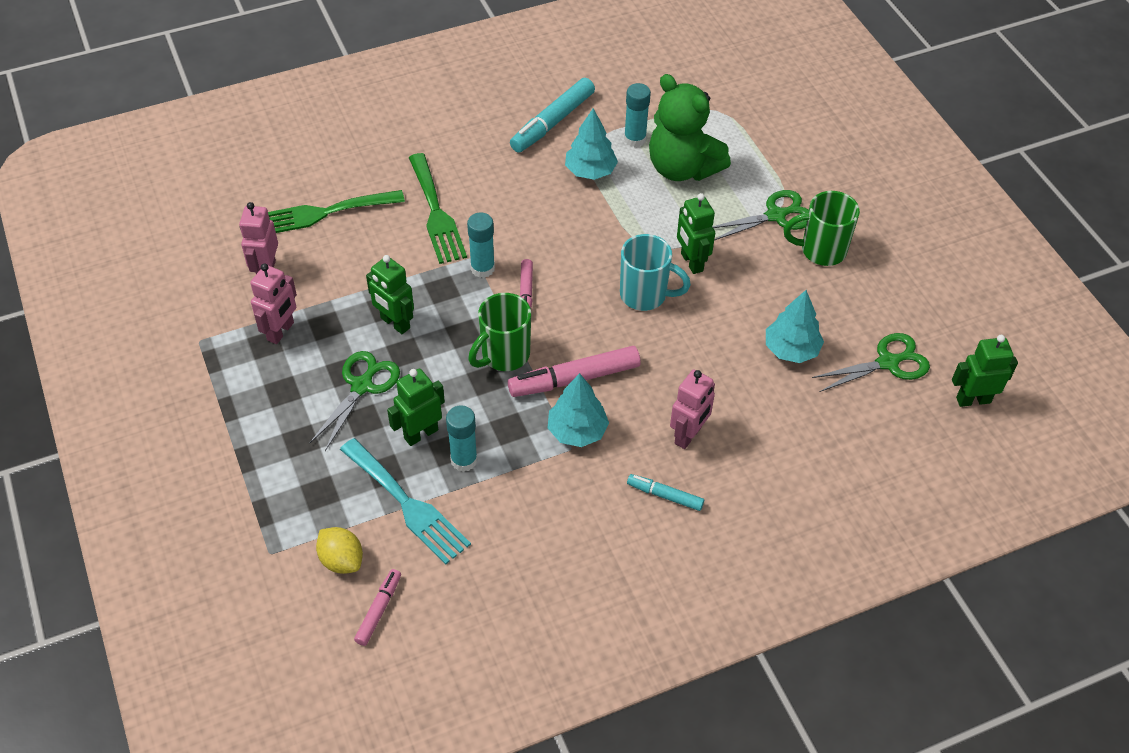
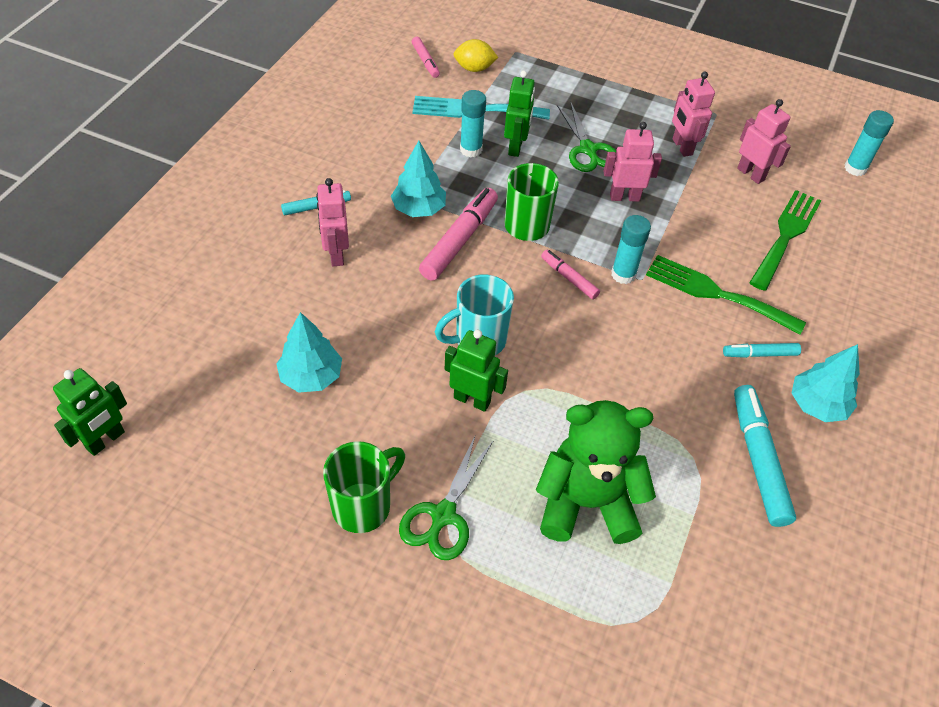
camera: 135 degrees right, 0 degrees up
(395, 323) = (624, 197): green robot -> pink robot
(466, 164) = (759, 354): none -> turquoise marker
(590, 171) = (659, 430): turquoise tree -> turquoise tree (817, 405)
(635, 139) = (667, 503): turquoise glue stick -> turquoise glue stick (855, 168)
(888, 362) = (212, 424): green scissors -> none

